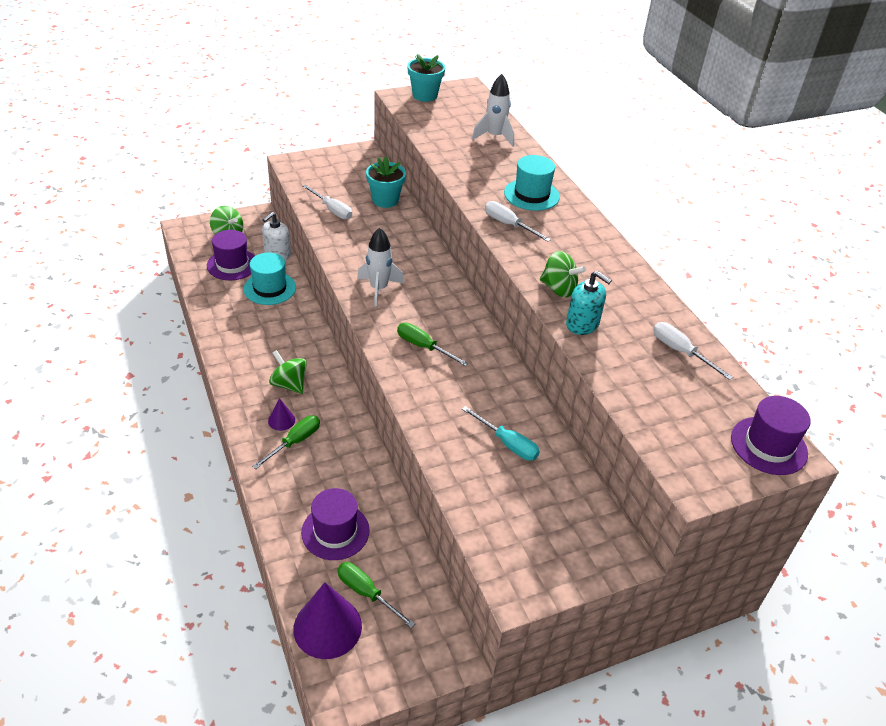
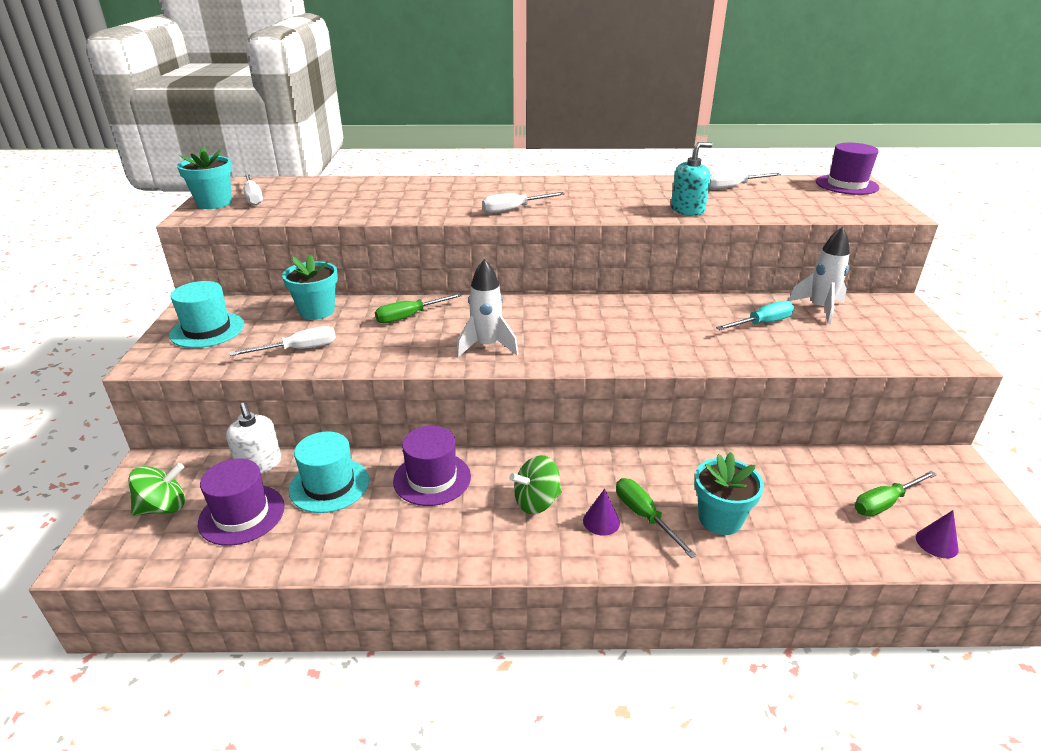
camera: 65 degrees left, 10 degrees down
(307, 485) = (720, 519): none -> turquoise flower pot
(327, 627) = (936, 543): purple cone -> purple cone, size x0.48
(335, 531) = (796, 509): purple hat -> purple hat (432, 478)
(423, 347) = (604, 338): green screwdriver -> green screwdriver (410, 316)
(446, 106) = (253, 197): none -> white screwdriver
(494, 137) = (347, 188): white rocket -> white rocket (820, 309)
(531, 195) = (470, 192): turquoise hat -> turquoise hat (207, 330)
(558, 289) = (631, 209): green spinning top -> none

